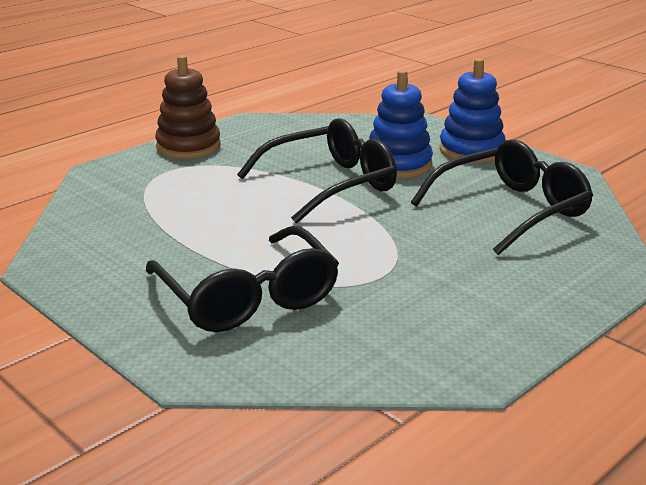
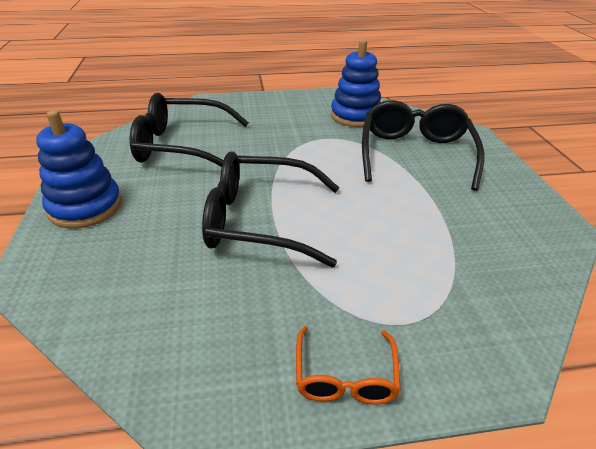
camera: 145 degrees left, 10 degrees up
(188, 146) = (345, 377): brown stacking toy -> orange glasses
(398, 165) = (171, 218): blue stacking toy -> blue stacking toy (355, 116)

